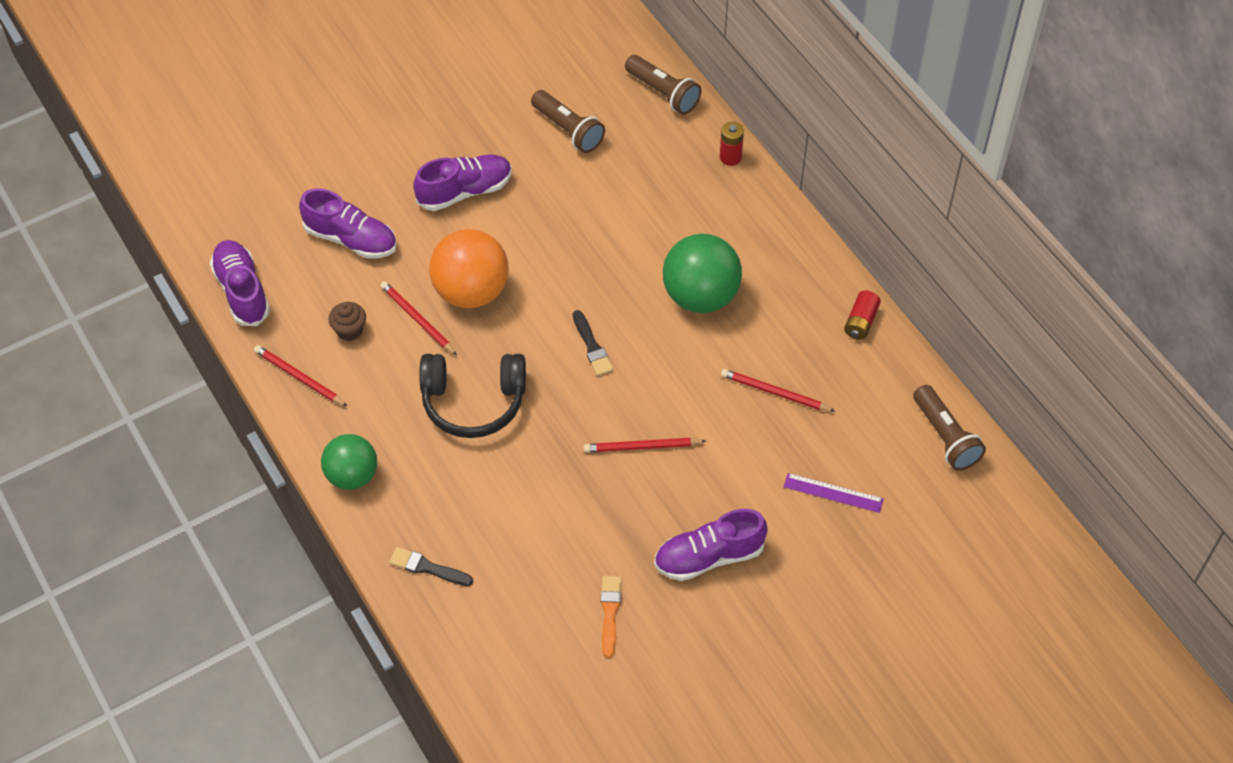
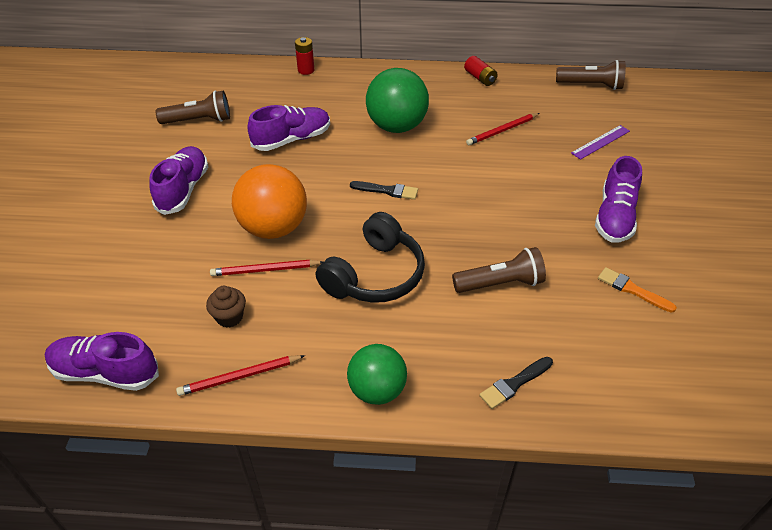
camera: 55 degrees left, 10 degrees down
(351, 239) = (144, 272): purple shoe -> purple shoe (292, 139)
(642, 447) = (495, 206): red pencil -> none
(663, 93) = (225, 72): brown flashlight -> brown flashlight (500, 283)

